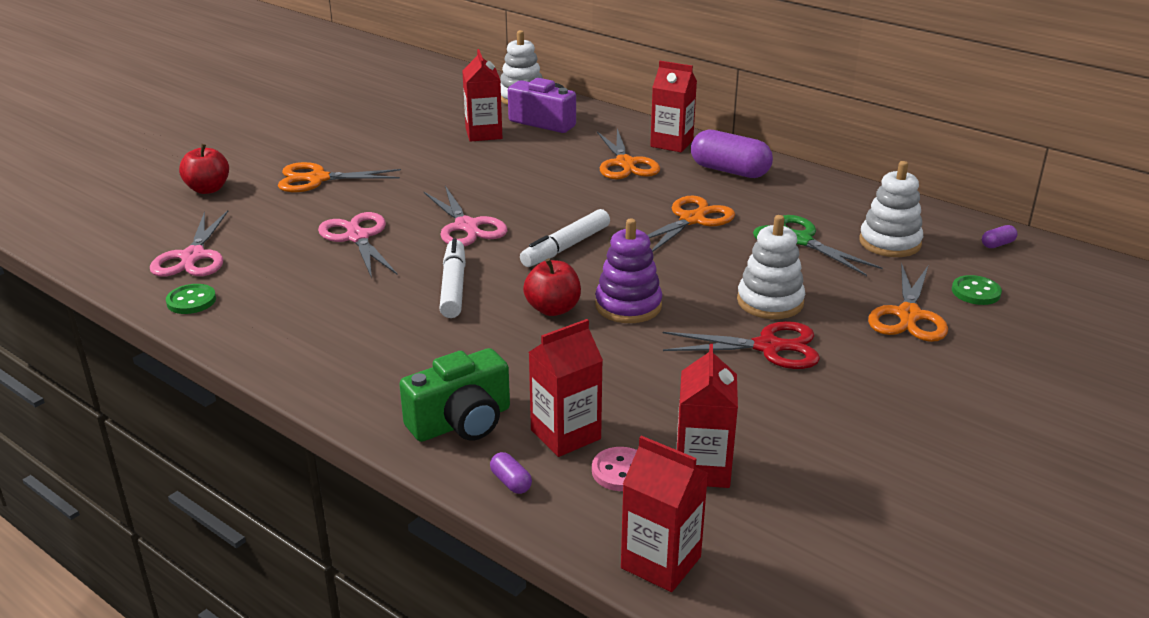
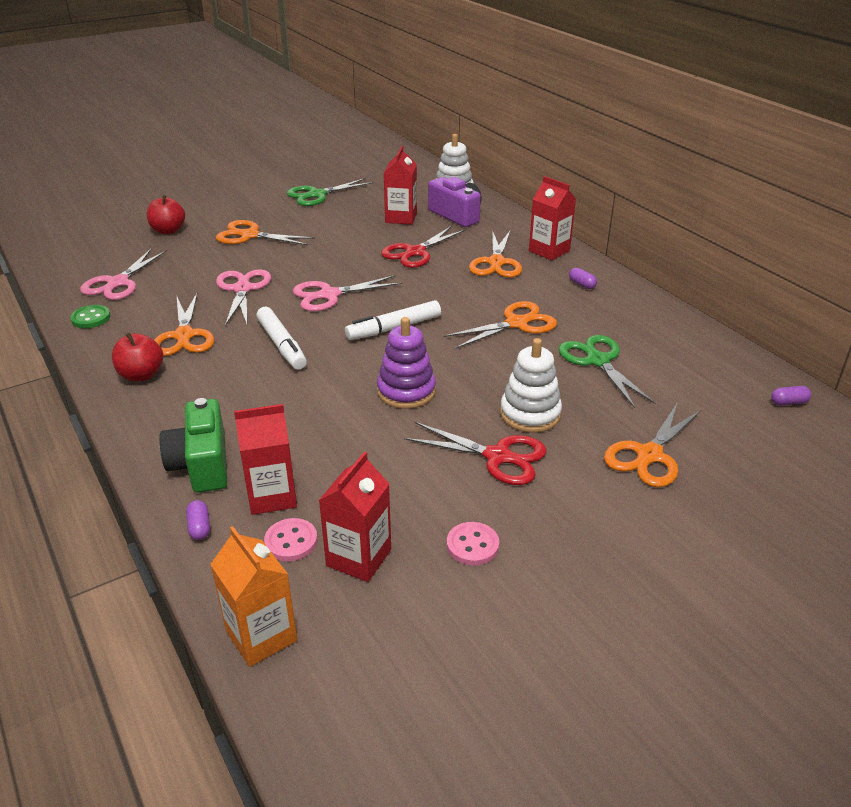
camera: 20 degrees right, 5 degrees up
(328, 298) = (184, 335): none -> orange scissors
(364, 123) = (317, 195): none -> green scissors
(453, 286) = (282, 345): white marker -> white marker turned 135 degrees clockwise
(461, 422) = (202, 464): green camera -> green camera turned 90 degrees clockwise
(466, 226) = (329, 295): pink scissors -> pink scissors turned 75 degrees clockwise
(528, 167) = (415, 252): none -> red scissors
(553, 309) = (344, 381): red apple -> red apple (141, 375)
(661, 562) = (261, 636): red carton -> orange carton
(730, 171) = (582, 284): purple capsule -> purple capsule, size x0.42
(804, 431) = (472, 545): none -> pink button
(890, 243) = (682, 380): white stacking toy -> none
(975, 292) = (732, 446): green button -> none

